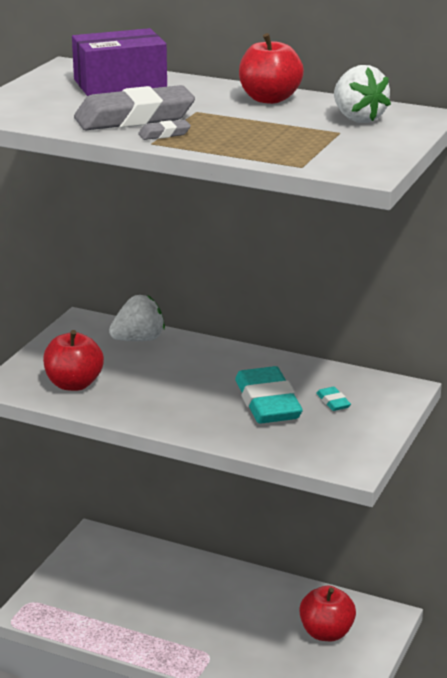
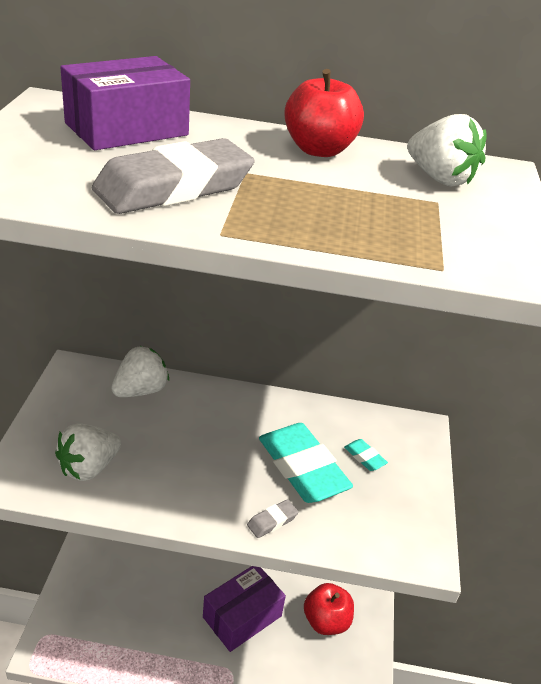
camera: 20 degrees left, 10 degrees up
(74, 384) = (89, 467): red apple -> white strawberry
(164, 134) = (229, 216): grey eraser -> grey eraser (272, 521)
(235, 616) = (242, 616): none -> purple box

